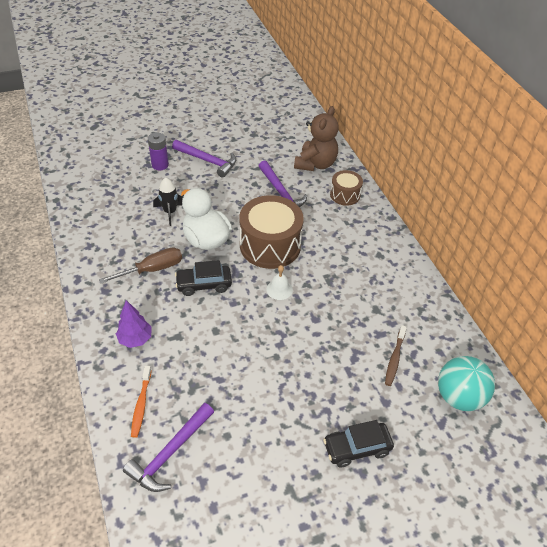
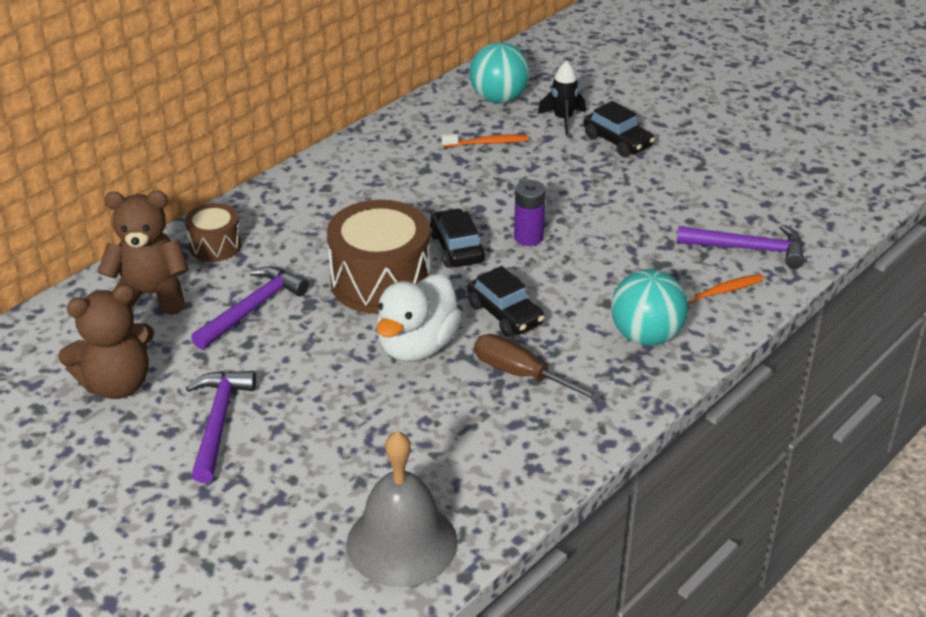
camera: 115 degrees left, 10 degrees down
(90, 189) = (402, 542): none -> grey bell
(135, 339) = (646, 336): purple tree -> turquoise ball
(160, 165) = (269, 480): purple battery -> purple battery (528, 237)
(170, 212) = (387, 410): black rocket -> black rocket (563, 119)
(256, 140) = (117, 384): none -> brown teddy bear
(279, 289) = (456, 248): white bell -> black car
(394, 359) = (487, 143): brown toothbrush -> orange toothbrush

